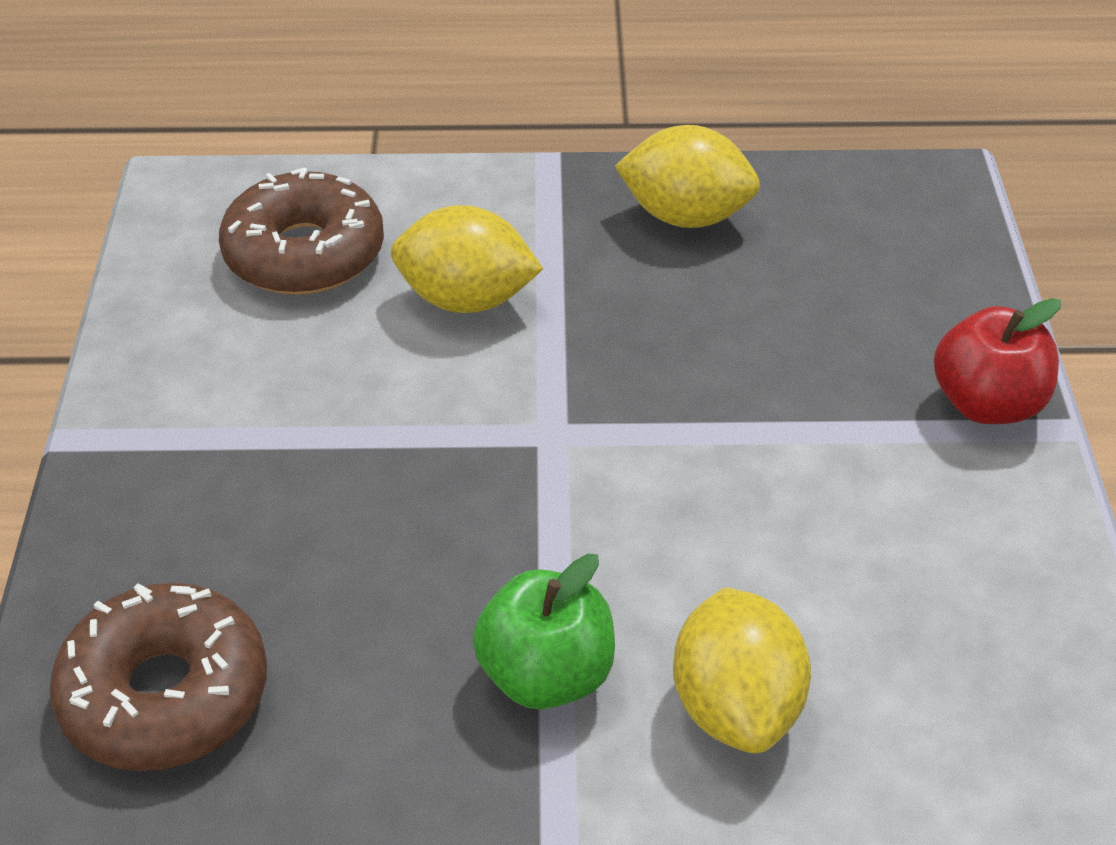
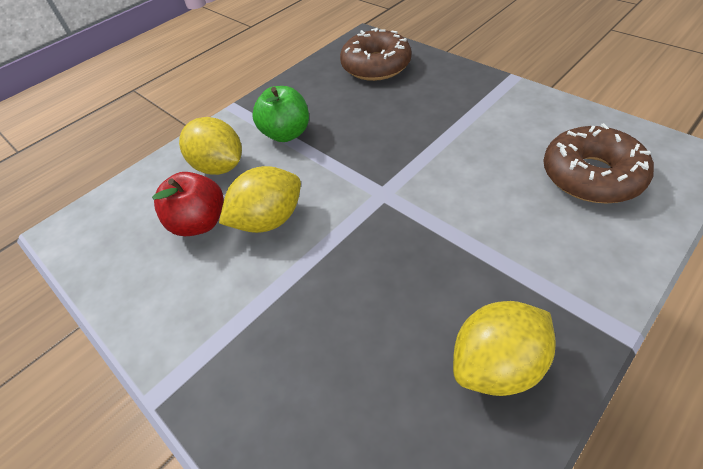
camera: 140 degrees right, 5 degrees up
(466, 300) = (501, 213): yellow lemon -> yellow lemon (269, 220)
(987, 404) = (207, 375): red apple -> red apple (200, 223)

